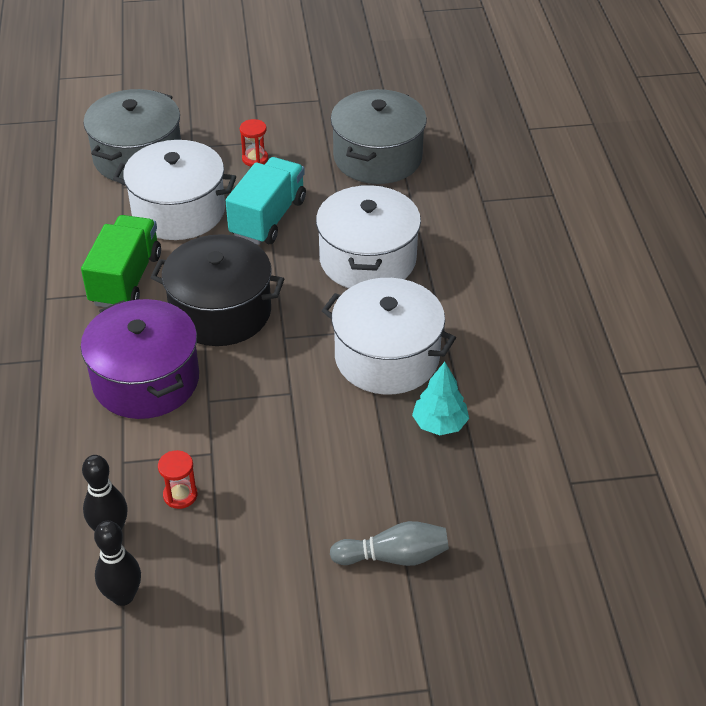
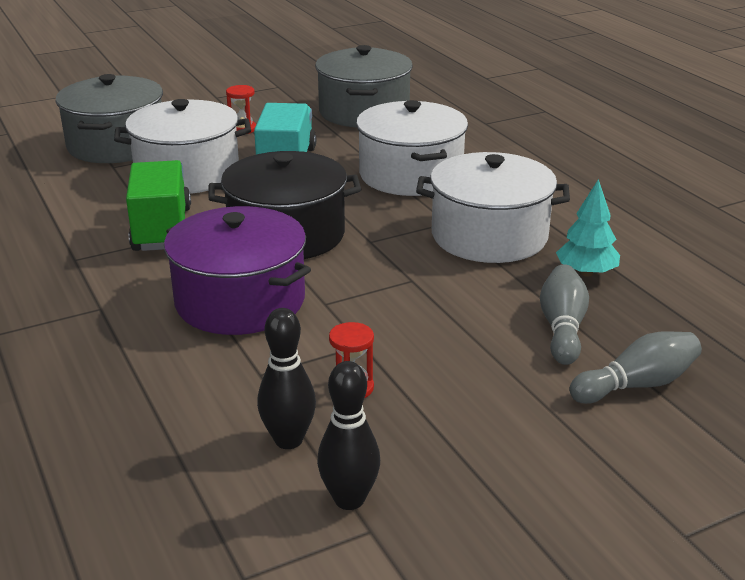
camera: 20 degrees left, 15 degrees down
(377, 480) = (562, 328): none -> grey bowling pin

